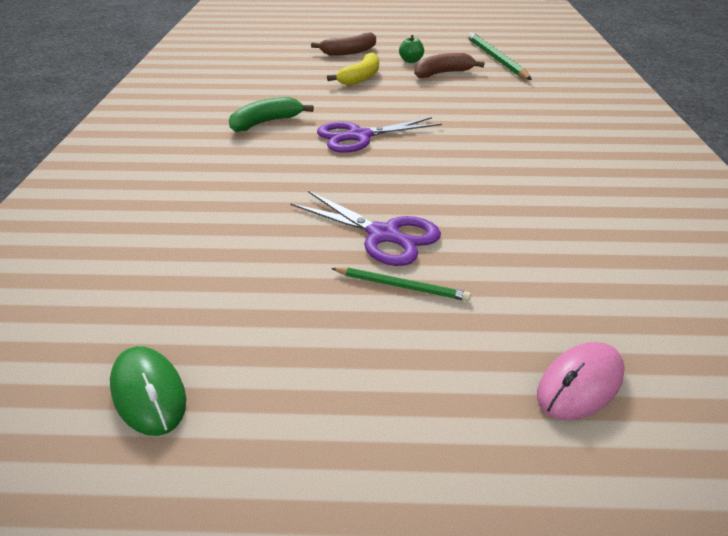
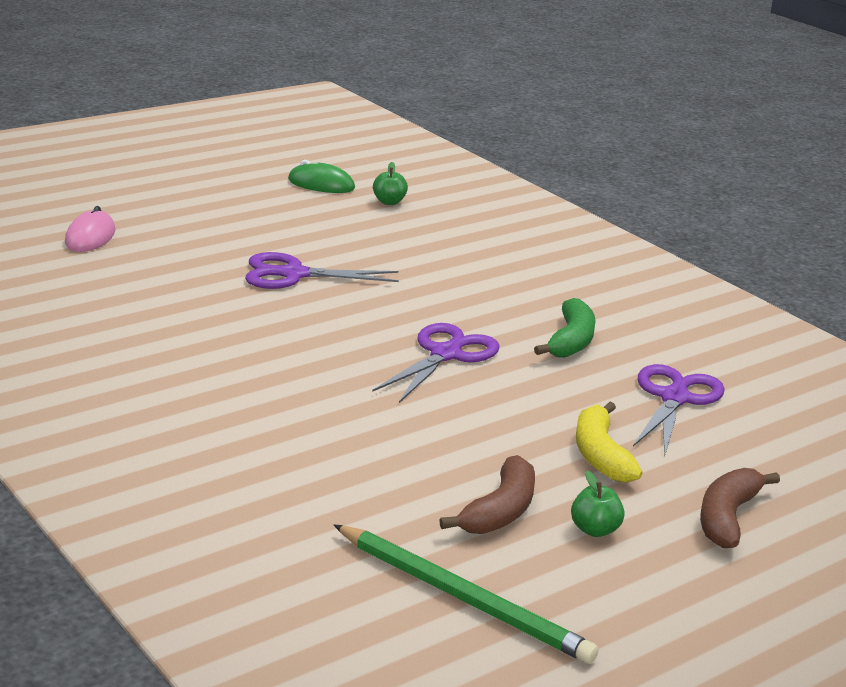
camera: 140 degrees right, 10 degrees down
(132, 313) = (389, 202): none -> green apple
(275, 86) = (674, 398): none -> purple scissors
(402, 286) = (242, 250): green pencil -> none

